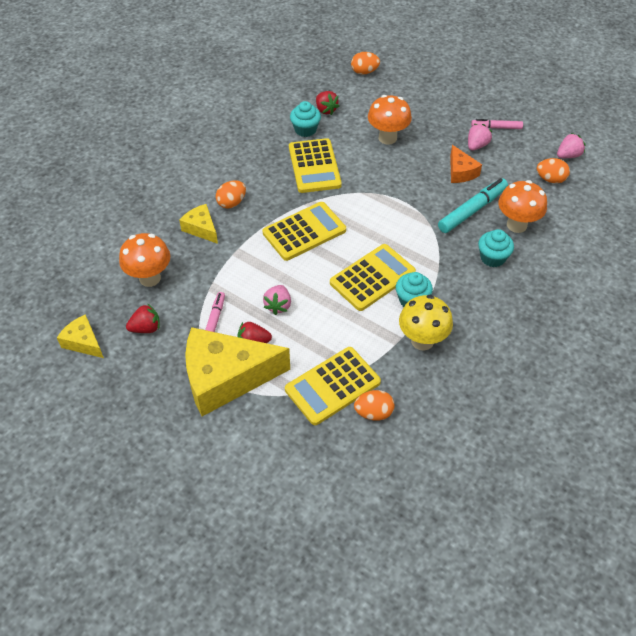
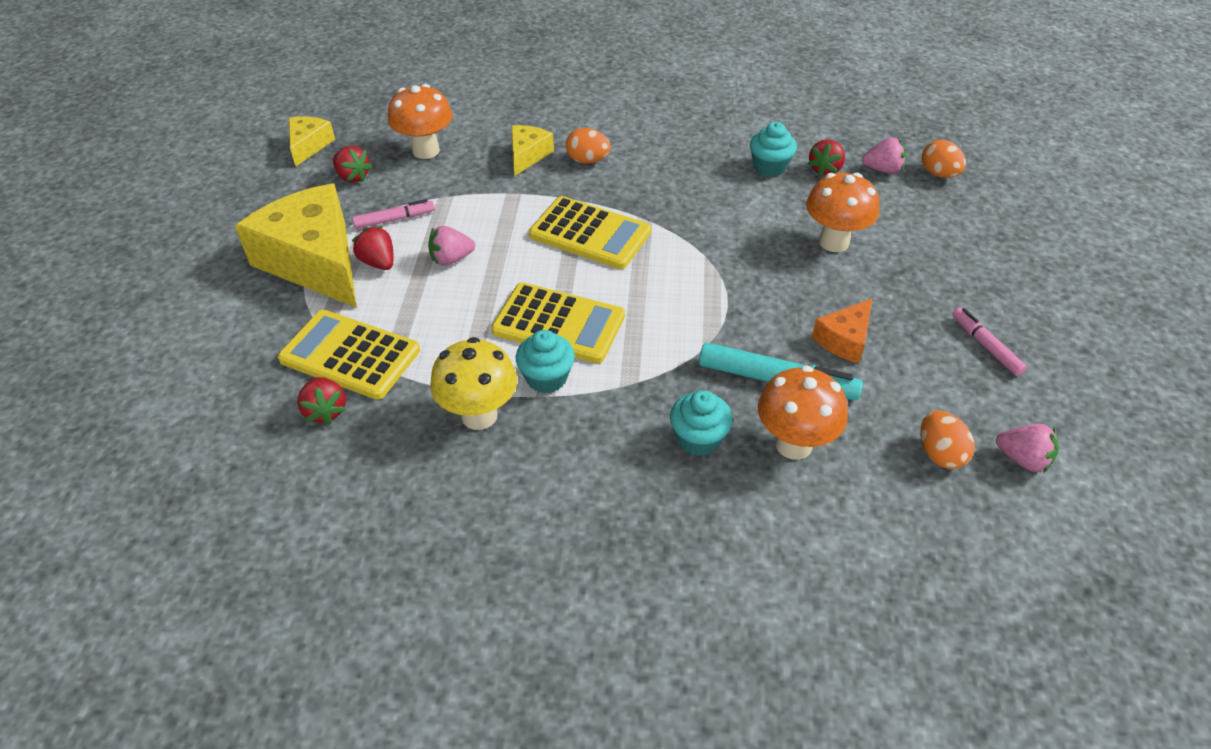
camera: 60 degrees right, 5 degrees down
(314, 166) = (712, 199): yellow calculator -> none
(373, 413) = (326, 411): orange egg -> red strawberry
(477, 145) = (920, 338): pink strawberry -> pink strawberry (883, 169)

